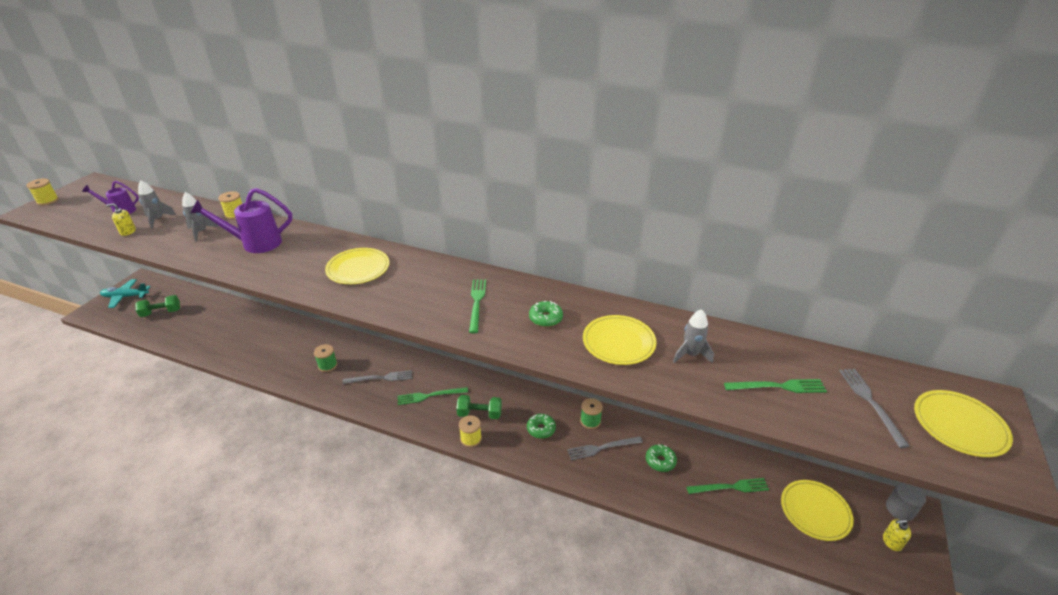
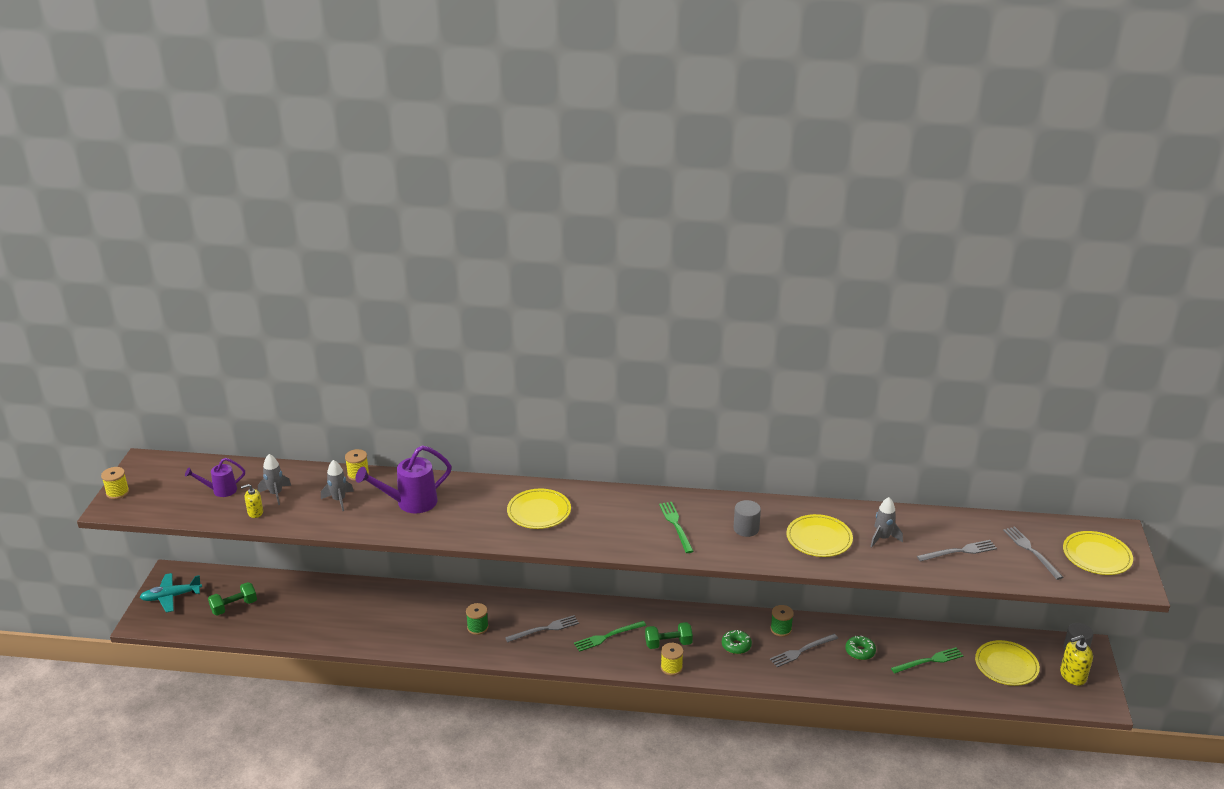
camera: 15 degrees left, 5 degrees down
(545, 318) = (746, 529): green donut -> grey cylinder
(777, 387) = (959, 551): green fork -> grey fork
(891, 542) = (1072, 675): yellow soap dispenser -> yellow soap dispenser, size x1.58

